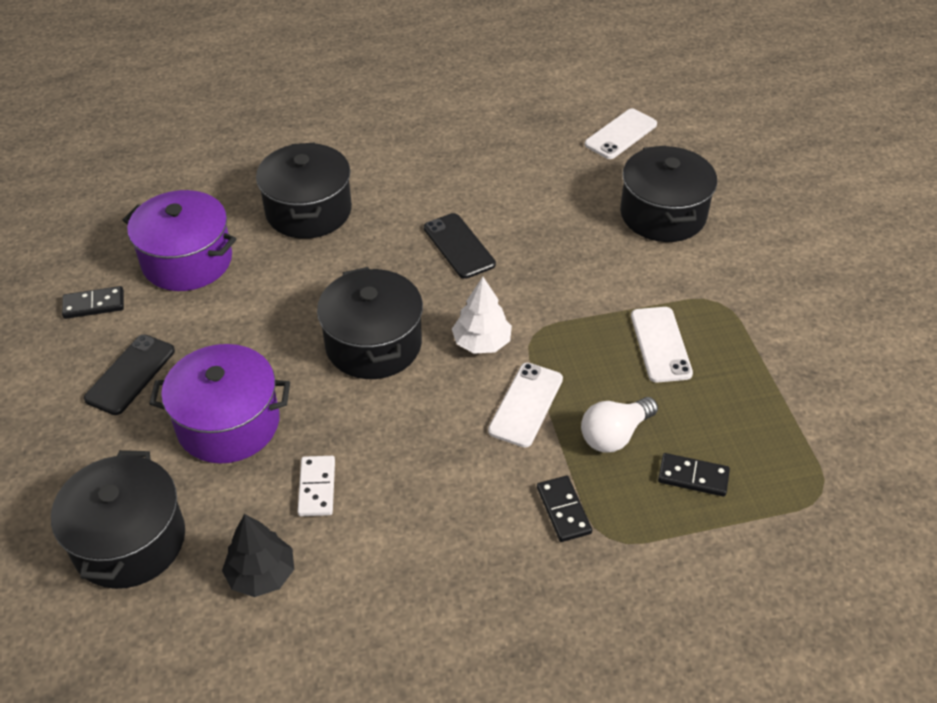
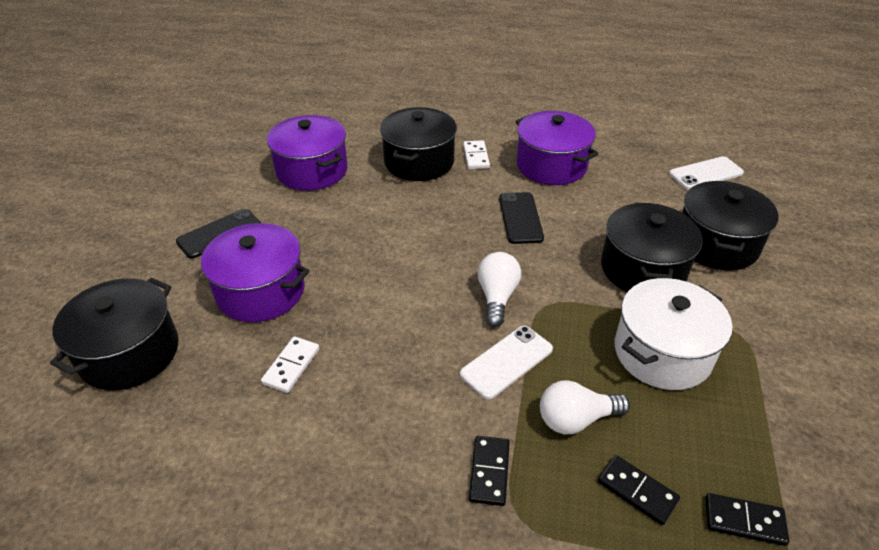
camera: 25 degrees right, 5 degrees down
(94, 304) = (231, 180): black domino -> black domino (744, 521)
(261, 574) = (201, 420): black tree -> none
(370, 185) = (476, 157): none -> white domino
(373, 344) = (407, 269): black pot -> black pot (643, 269)
(459, 172) = (551, 165): none -> purple pot
(481, 342) = (497, 297): white tree -> white light bulb
(660, 344) = (662, 352): white phone -> white pot

